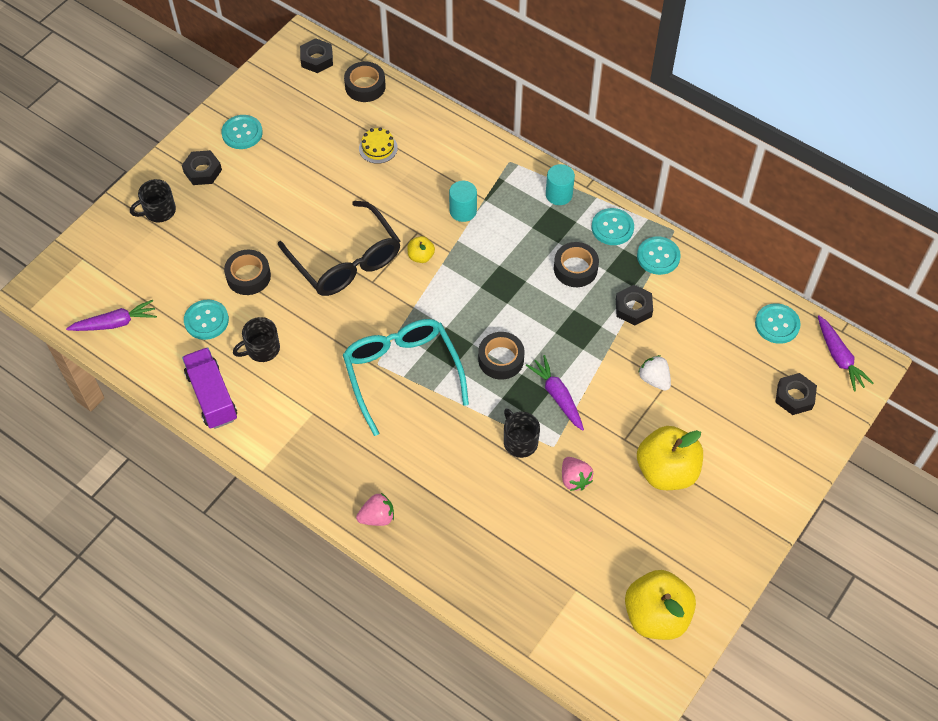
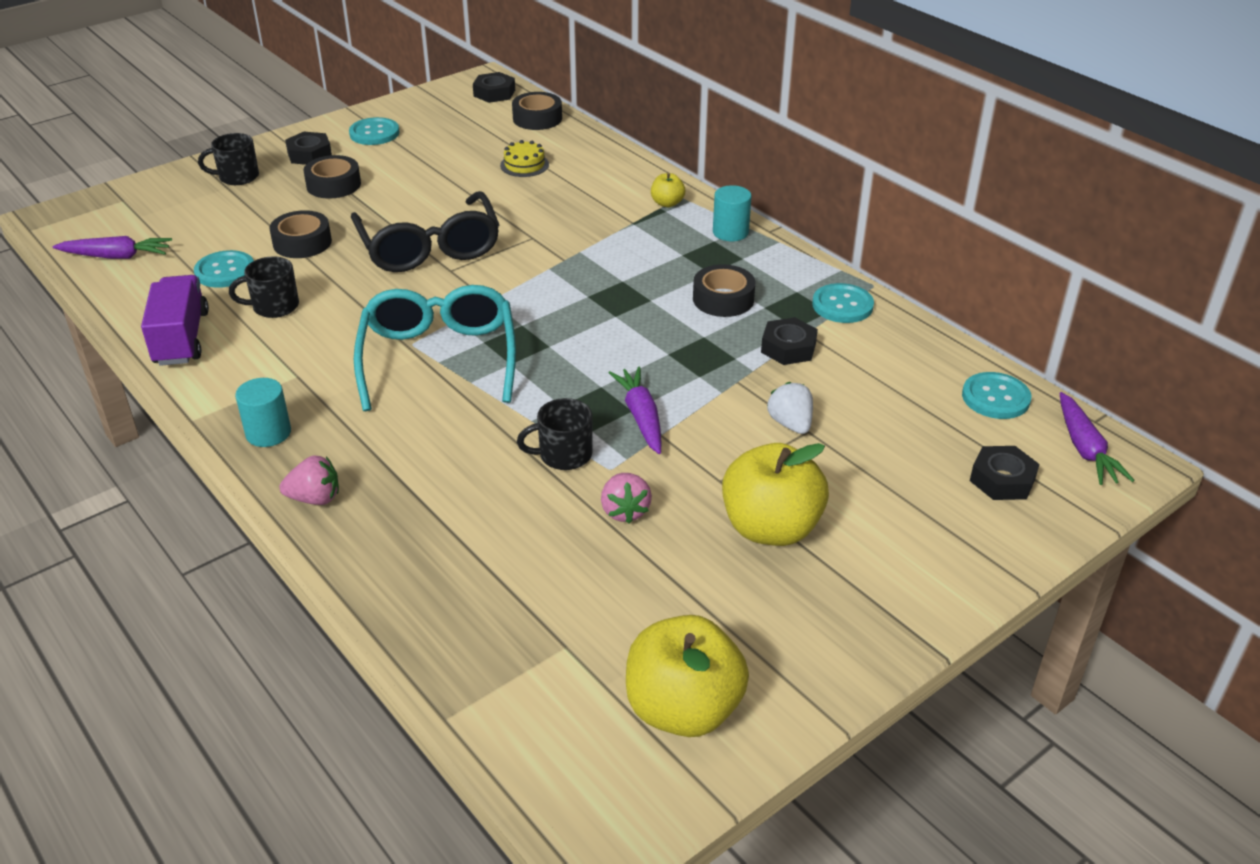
camera: 15 degrees right, 20 degrees down
(421, 256) = (525, 258): yellow apple -> yellow apple (667, 203)
(463, 211) = (600, 228): turquoise cylinder -> turquoise cylinder (268, 433)
(501, 359) = (579, 367): black tape -> black tape (333, 185)
(520, 441) = (564, 455): black mug -> black mug turned 90 degrees counterclockwise
(612, 227) = (789, 270): turquoise button -> none

